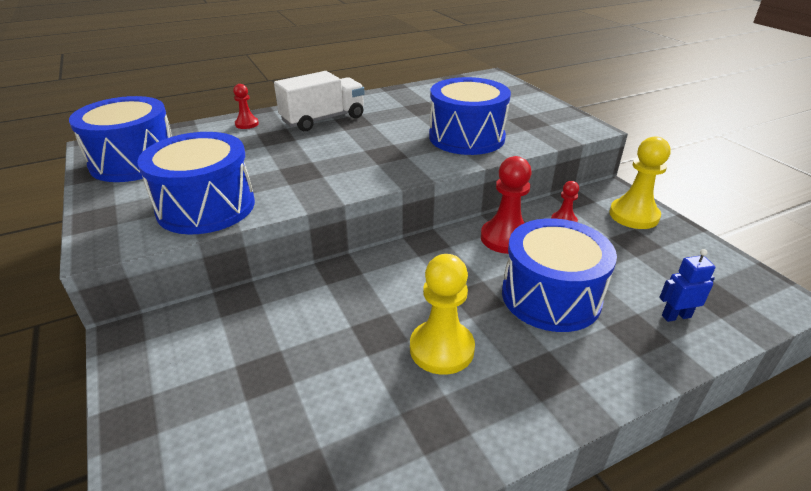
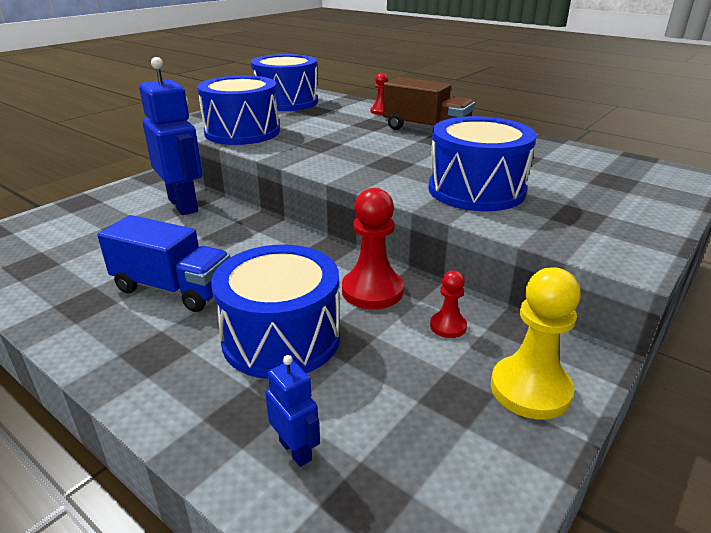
camera: 65 degrees right, 5 degrees down
(248, 316) = (183, 205): none -> blue robot
(323, 119) = (426, 130): white truck -> brown truck
(441, 349) = (173, 288): yellow pawn -> blue truck

